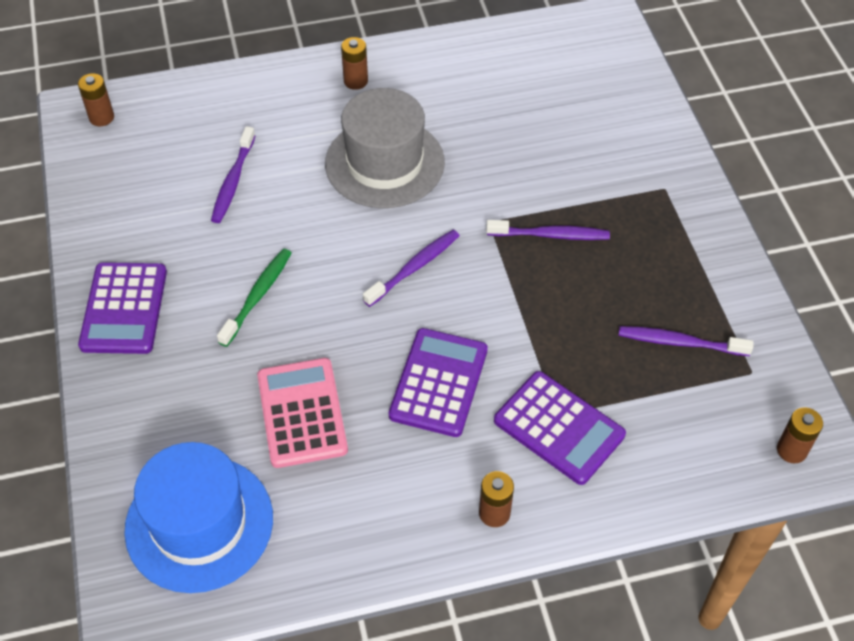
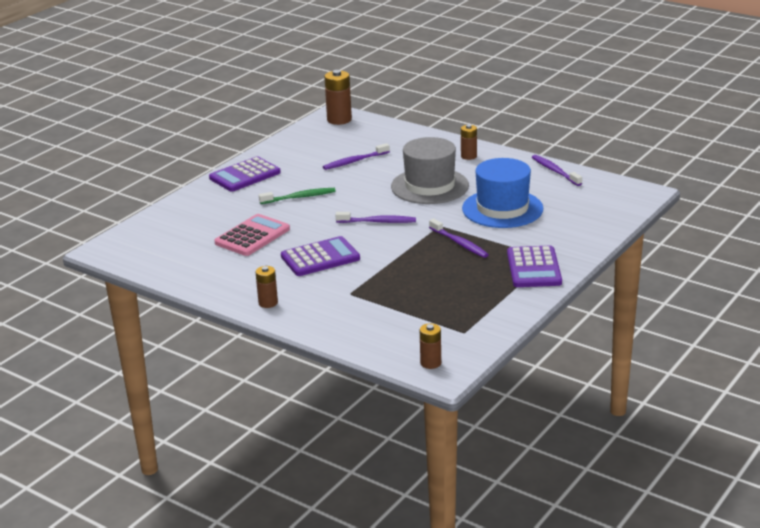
camera: 50 degrees right, 25 degrees down
(101, 117) = (339, 120): brown battery -> brown battery, size x1.64
(199, 523) = (162, 242): blue hat -> blue hat (502, 209)
(559, 428) = (342, 297): purple calculator -> purple calculator (534, 268)
(679, 342) = (449, 305): purple toothbrush -> purple toothbrush (555, 171)

